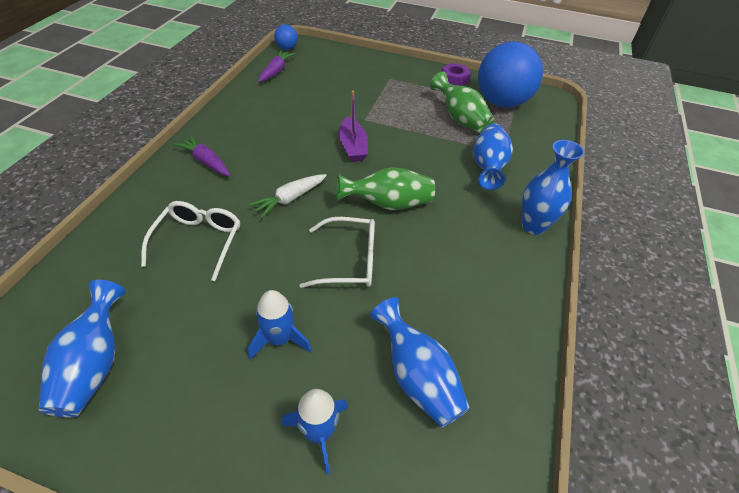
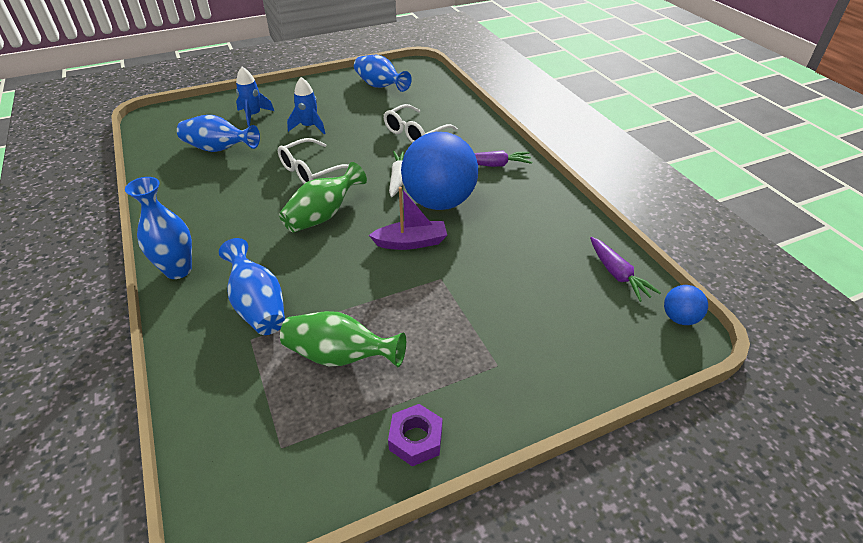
camera: 140 degrees right, 5 degrees down
(198, 241) = (415, 133): white glasses -> white glasses turned 75 degrees clockwise
(353, 147) = (411, 242): purple boat -> purple boat turned 135 degrees clockwise
(501, 102) = (306, 437): blue ball -> blue ball (439, 202)

